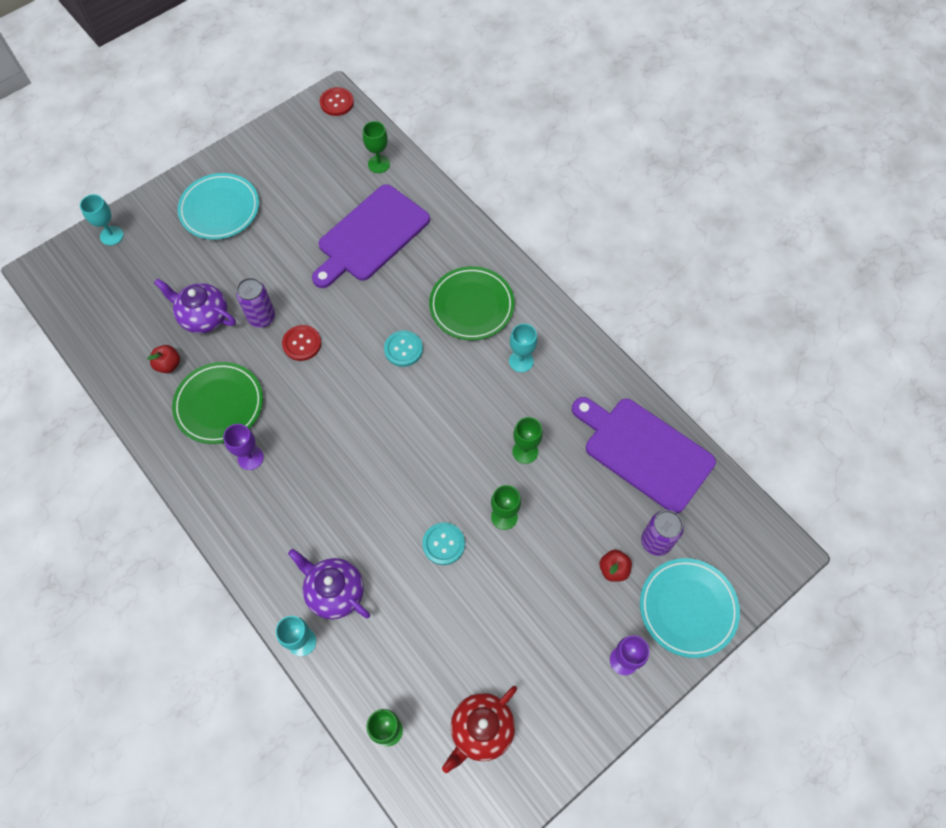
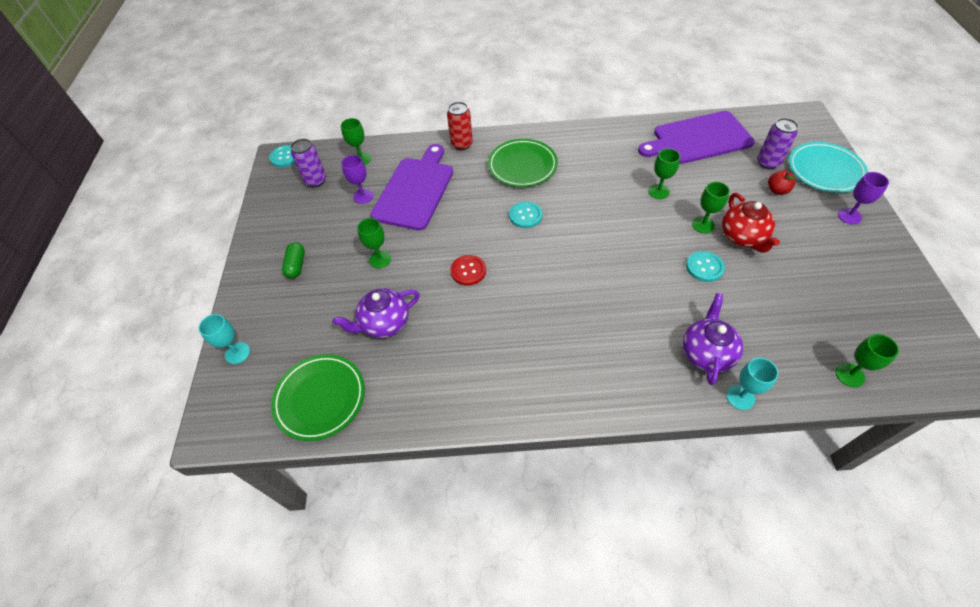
camera: 50 degrees left, 10 degrees down
(168, 365) = (406, 371): red apple -> none
(219, 405) = (477, 352): green plate -> green plate (320, 398)
(220, 209) = (296, 265): turquoise plate -> green capsule
(250, 458) = (544, 353): purple goblet -> purple goblet (363, 196)
(262, 317) = (422, 285): purple can -> purple can (316, 181)
(268, 266) = (380, 259): none -> green goblet
(334, 592) = (706, 353): purple teapot -> purple teapot turned 120 degrees clockwise
(337, 102) = (285, 157): red button -> turquoise button
(370, 236) = (415, 190): purple cutting board -> purple cutting board turned 150 degrees counterclockwise
(463, 233) = (462, 144): none -> red can
(481, 730) = (872, 316): red teapot -> red teapot (742, 237)
(521, 361) = (586, 162): turquoise goblet -> none

